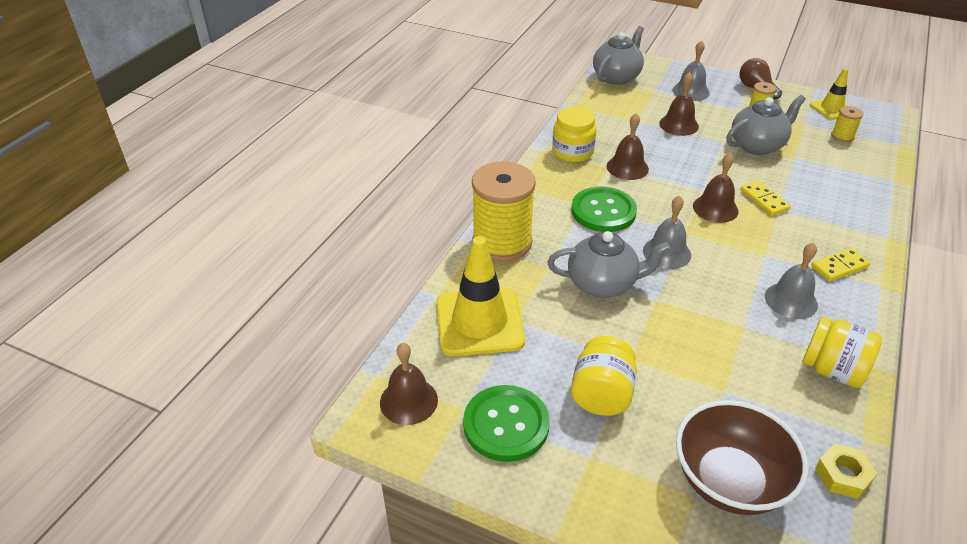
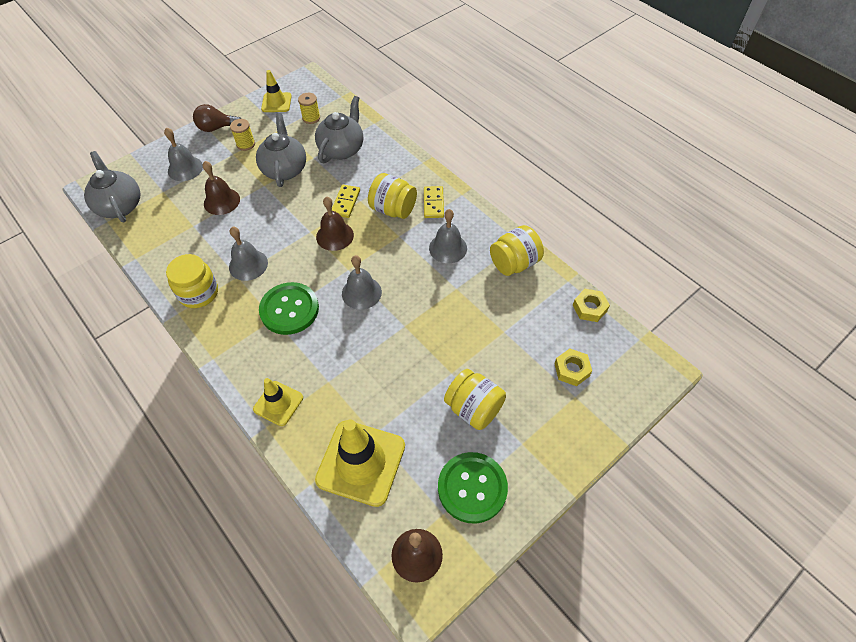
camera: 65 degrees left, 15 degrees up
(502, 243) = (278, 403): yellow spool -> yellow traffic cone
(603, 284) = (369, 352): grey teapot -> grey teapot (342, 149)
(627, 167) = (248, 265): brown bell -> grey bell
(729, 481) = (572, 370): brown bowl -> yellow nut
(764, 200) = (345, 202): yellow domino -> yellow domino turned 75 degrees counterclockwise
(794, 237) = (393, 209): none -> yellow jar

